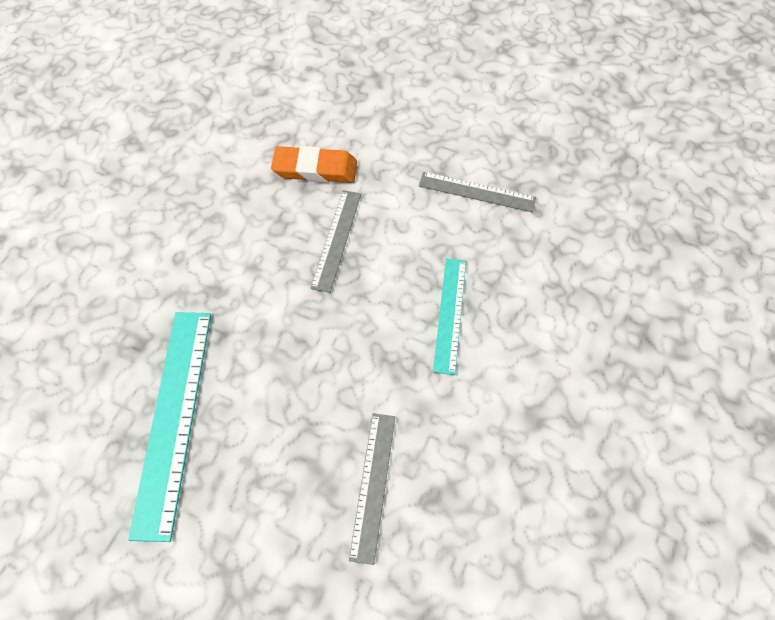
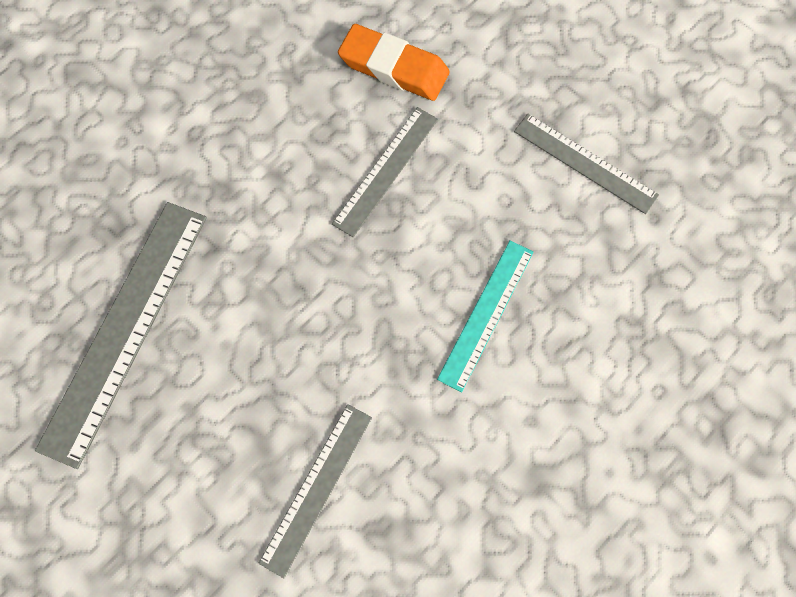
camera: 20 degrees right, 10 degrees up
(174, 417) = (126, 329): turquoise ruler -> grey ruler

